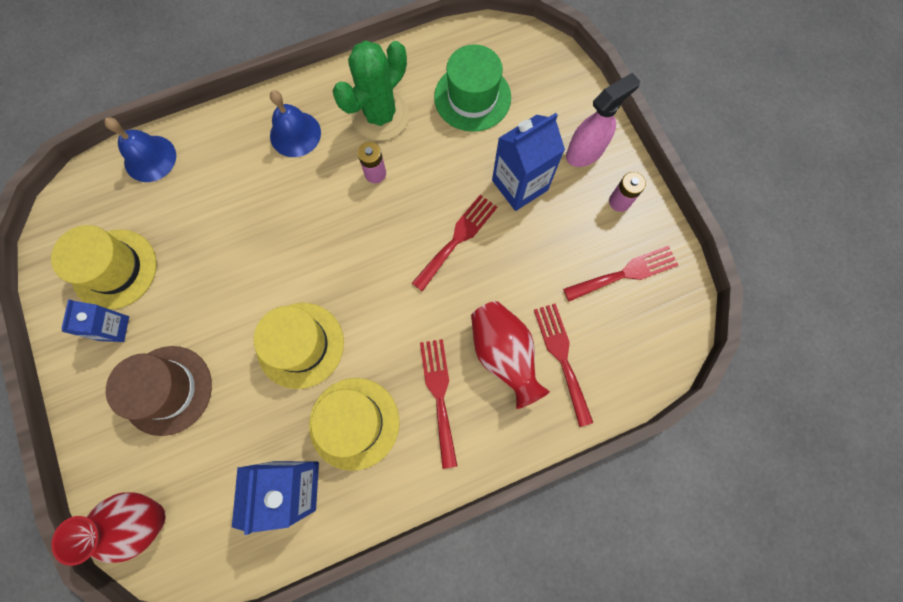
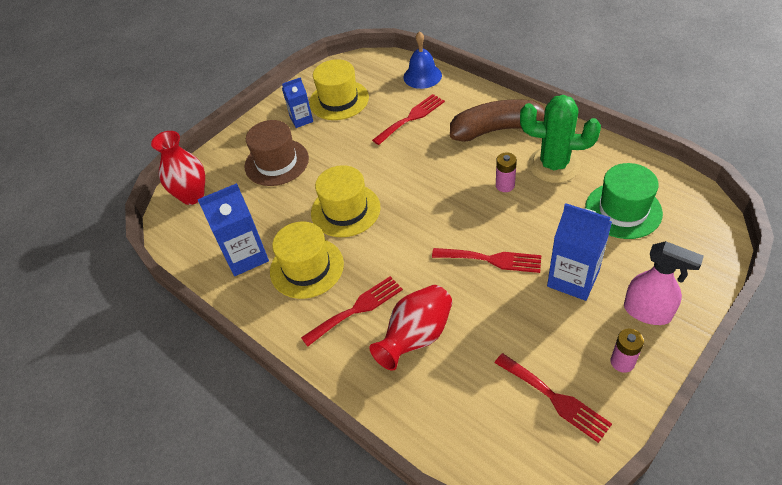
camera: 70 degrees right, 25 degrees down
(295, 134) = (498, 129): blue bell -> brown banana
(562, 357) = (441, 382): red fork -> red fork (411, 118)

